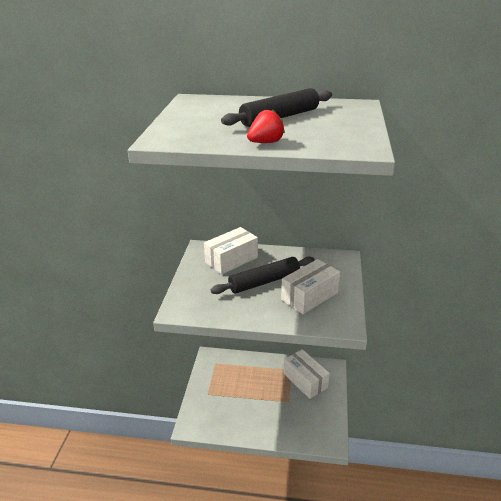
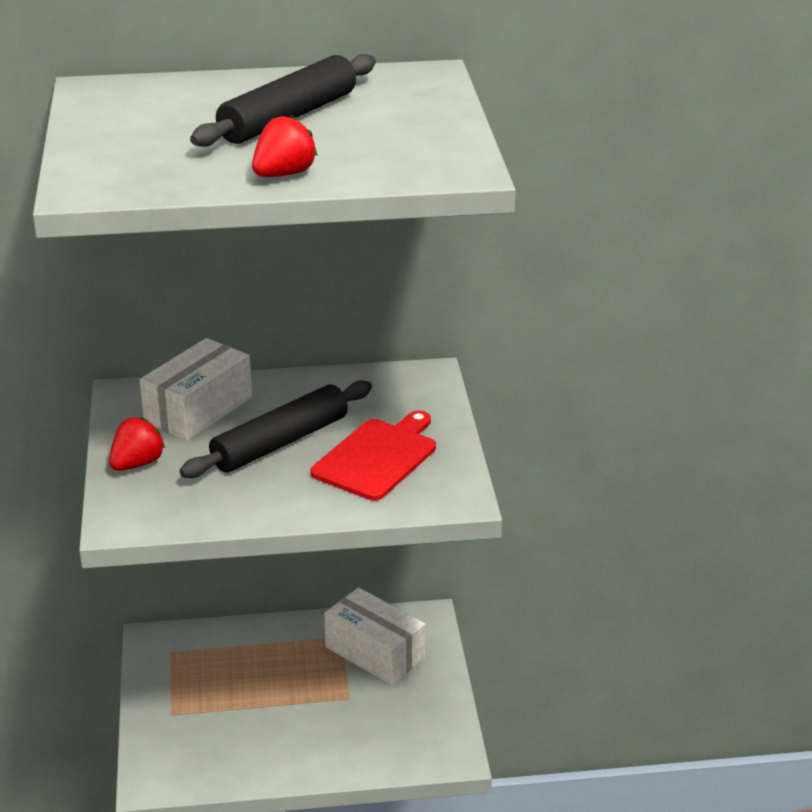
camera: 15 degrees left, 0 degrees up
(195, 282) = (137, 464): none -> red strawberry
(309, 296) = (377, 457): white box -> red cutting board

